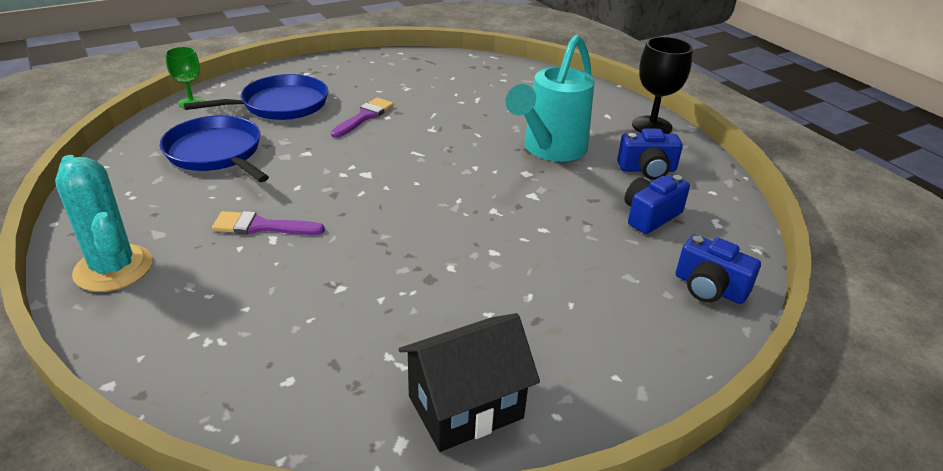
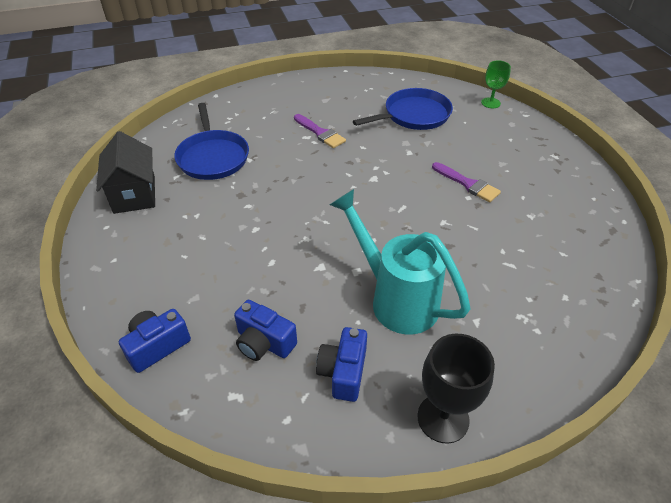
camera: 105 degrees right, 10 degrees up
(113, 268) = (298, 89): turquoise cactus -> none
(262, 226) = (320, 133): purple brush -> purple brush turned 120 degrees clockwise
(280, 105) = (489, 141): blue pan -> blue pan (213, 157)
(650, 216) = (264, 342): blue camera -> blue camera turned 150 degrees clockwise

